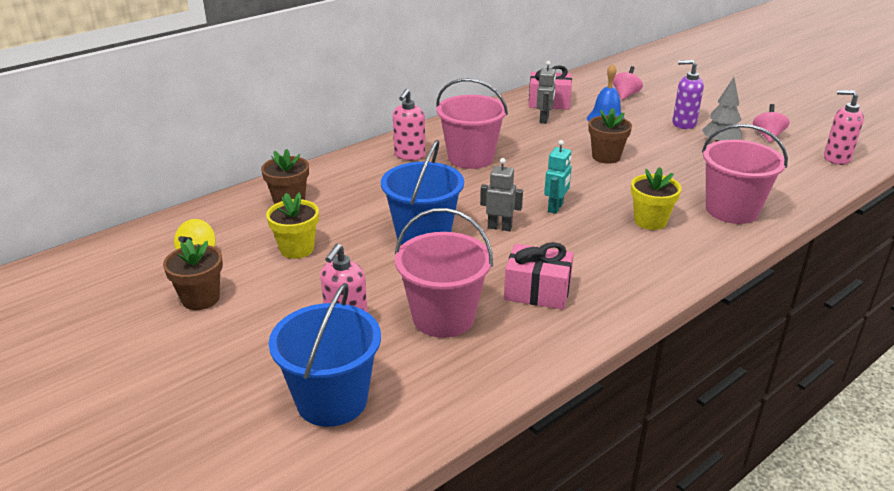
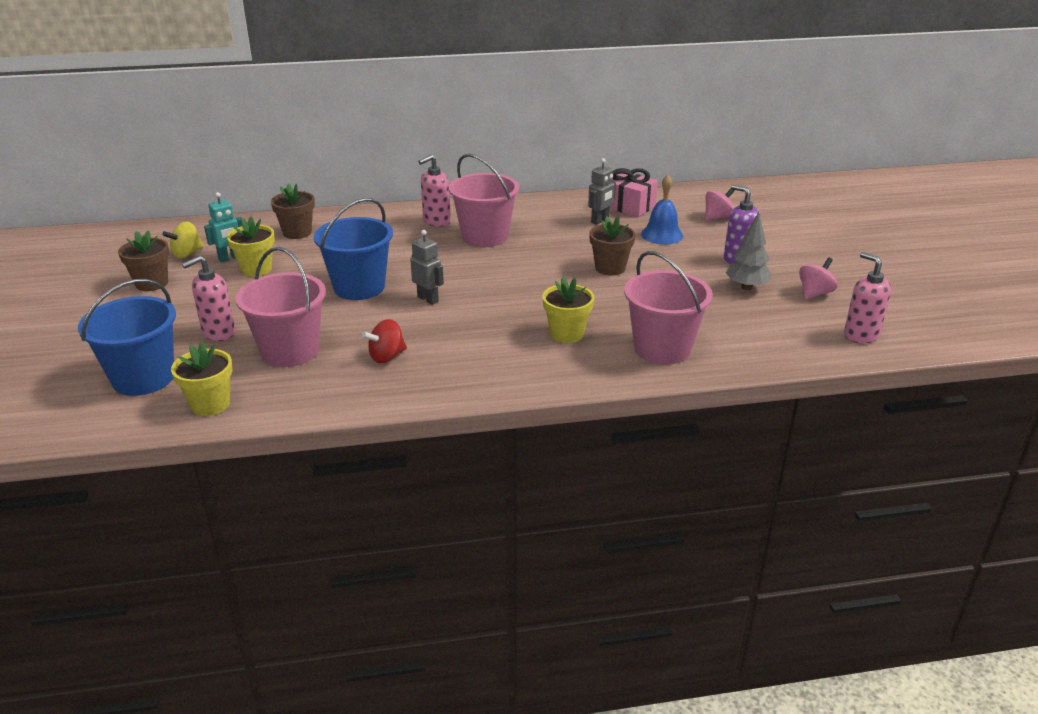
camera: 30 degrees right, 0 degrees up
(440, 399) = (210, 404): none -> yellow flower pot
(537, 291) = (387, 357): pink gift -> red spinning top
(555, 208) = (498, 297): turquoise robot -> turquoise robot (230, 258)

